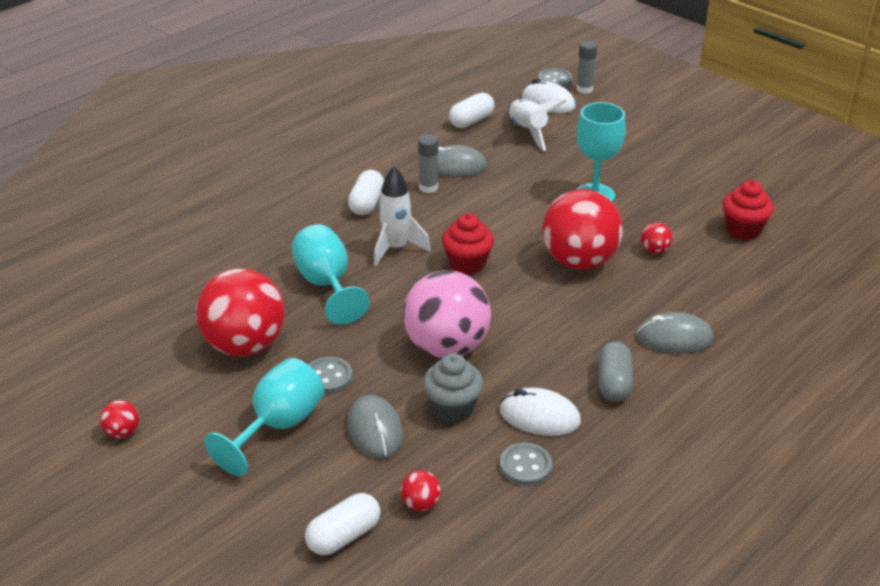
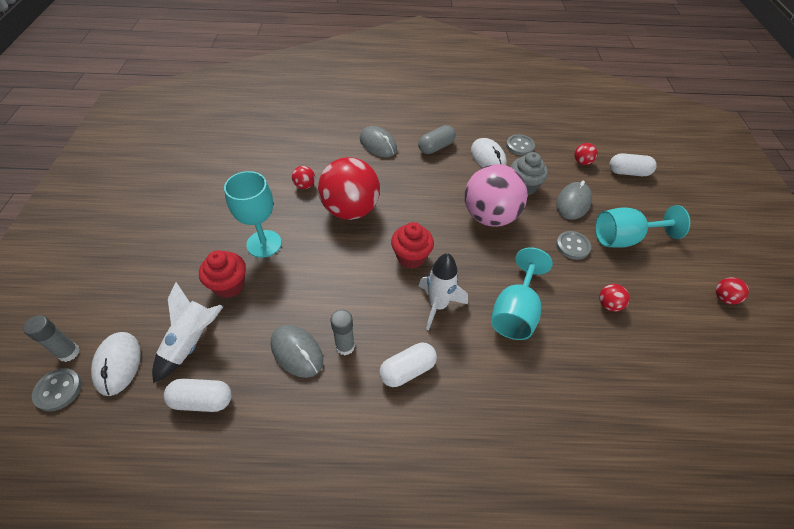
camera: 135 degrees left, 15 degrees up
(245, 345) = (608, 304): red ball -> red ball, size x0.40
(743, 230) = (244, 162): red cupcake -> red cupcake (229, 285)

